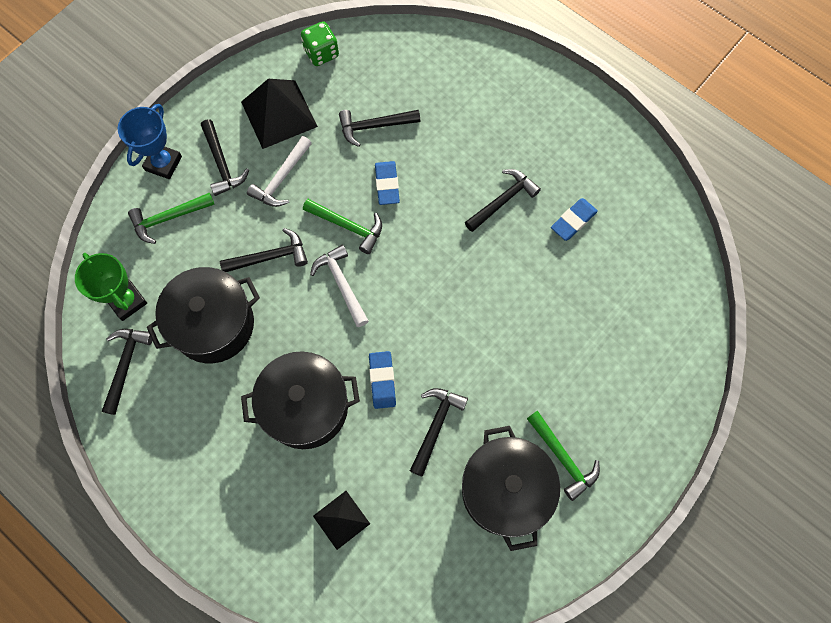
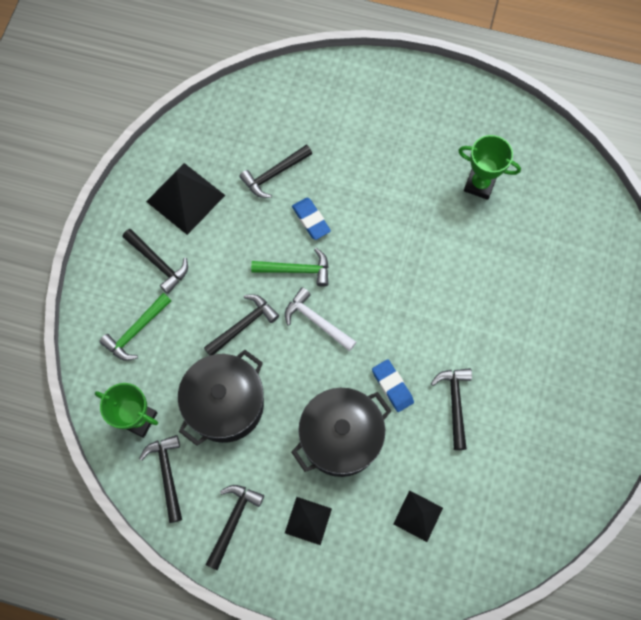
camera: 25 degrees left, 0 degrees up
(163, 163) = (105, 285): blue trophy -> none
(233, 472) = (308, 520): none -> black pyramid
(281, 178) = (217, 253): white hammer -> none
(321, 53) = (195, 129): green dice -> none
(503, 200) = (414, 192): black hammer -> black hammer (233, 521)
(505, 491) = (536, 429): black pot -> none
(562, 458) = (567, 382): green hammer -> none
(573, 221) = (479, 184): blue eraser -> green trophy

